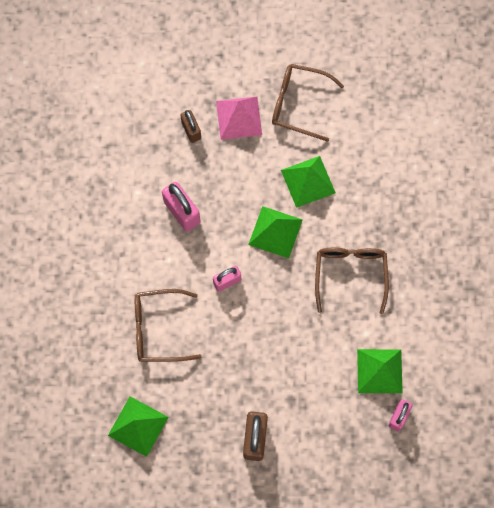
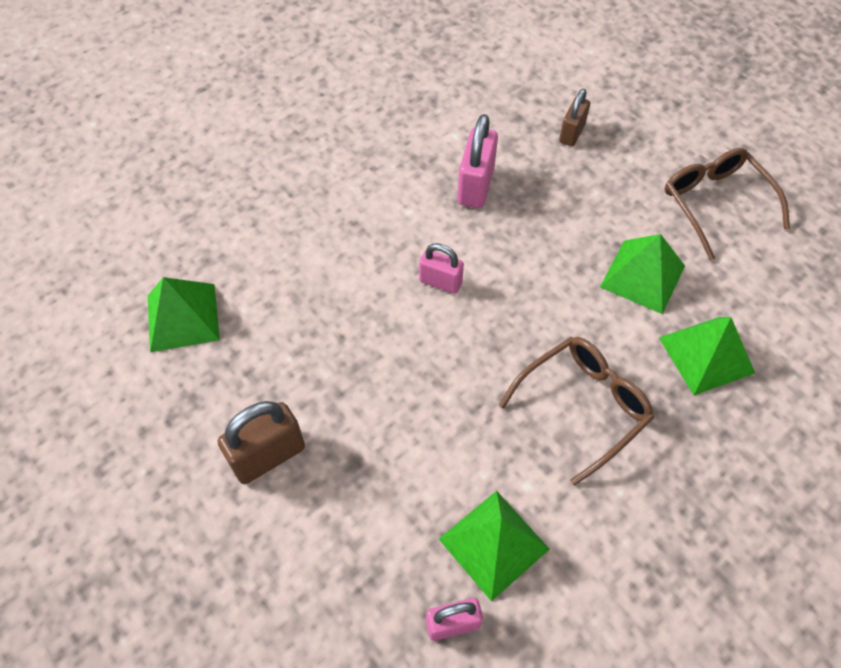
camera: 50 degrees right, 15 degrees down
(158, 329) = (320, 256): brown glasses -> none
(239, 117) = (634, 162): pink pyramid -> none
(275, 232) = (548, 287): green pyramid -> green pyramid (706, 355)

